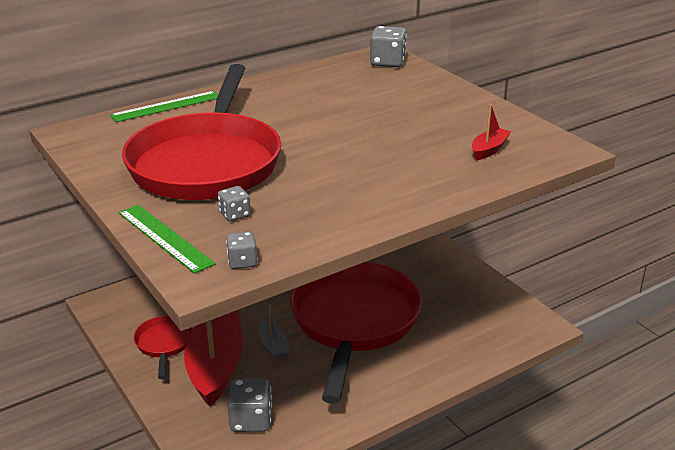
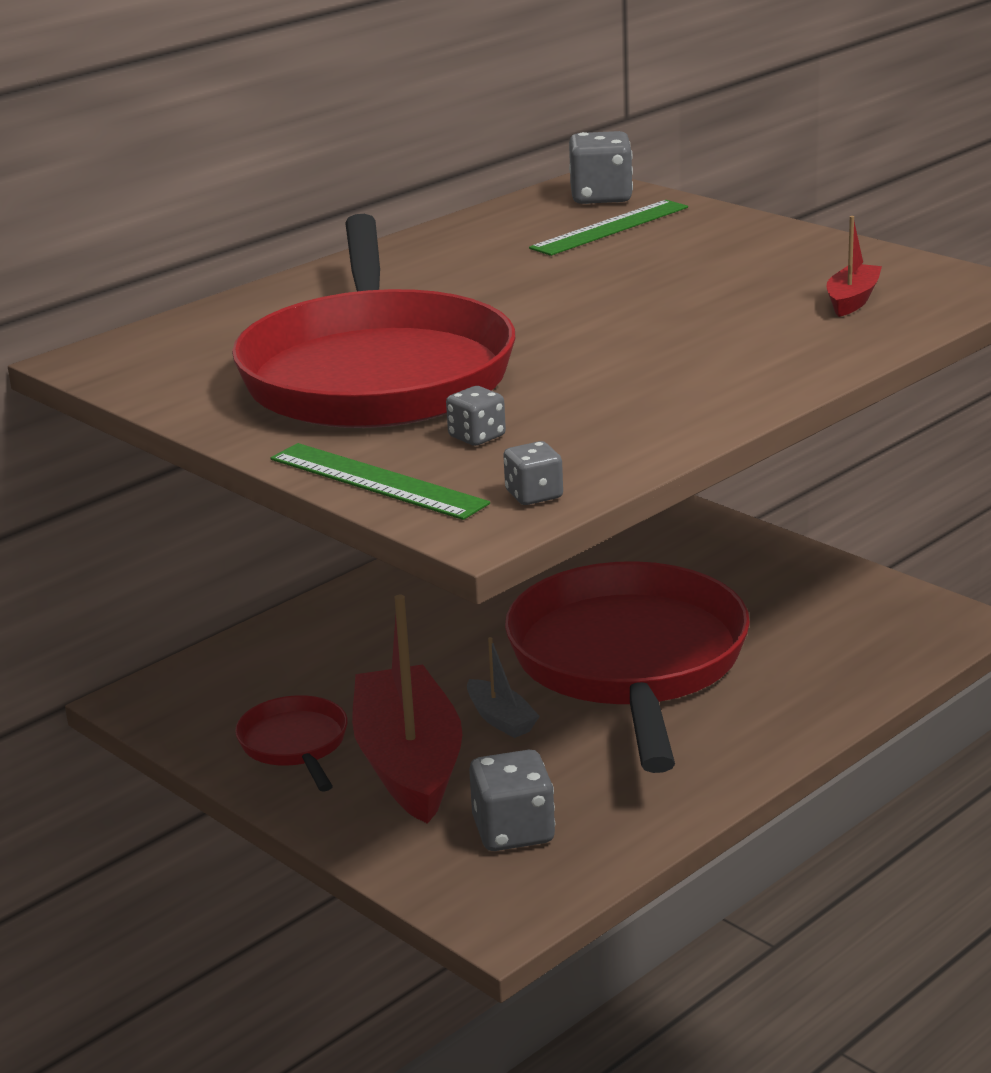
camera: 10 degrees left, 5 degrees down
(166, 106) = (242, 303): green ruler -> green ruler (610, 227)

